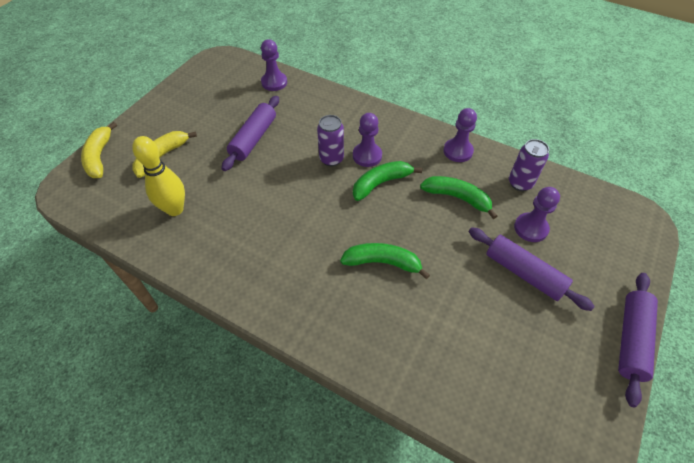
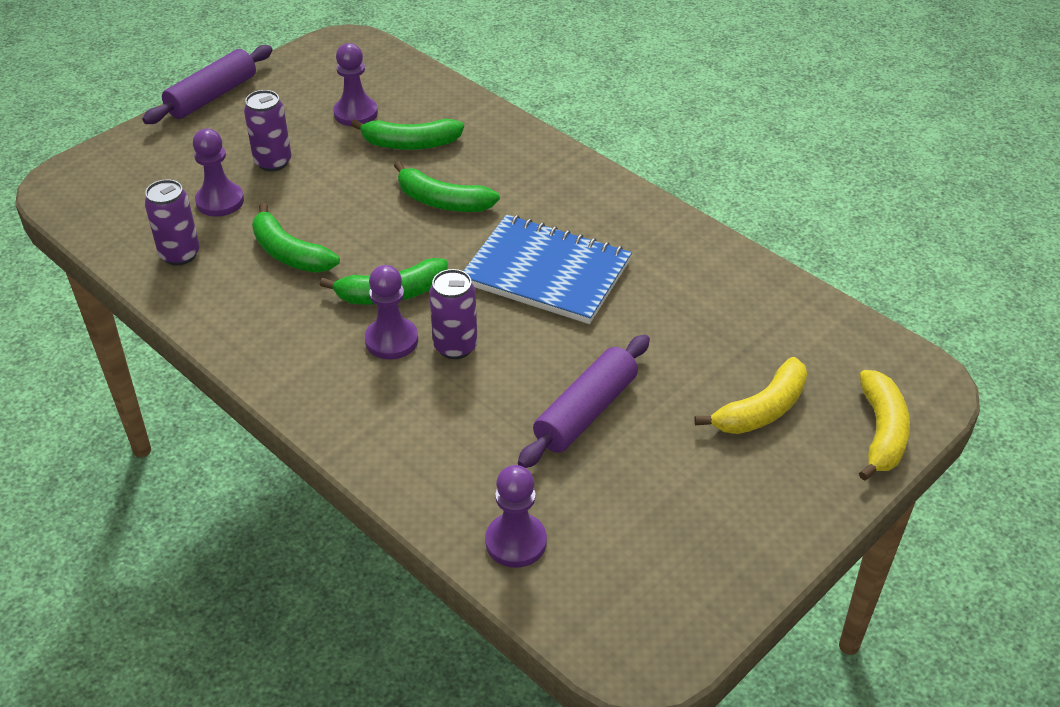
camera: 165 degrees left, 10 degrees down
(175, 209) = (730, 316): yellow bowling pin -> none
(293, 217) = (546, 273): none -> blue notebook
(434, 319) = (410, 144): none -> green banana
(458, 151) = (234, 318): purple pawn -> purple pawn (355, 113)
(524, 273) = (273, 162): purple rolling pin -> purple can

